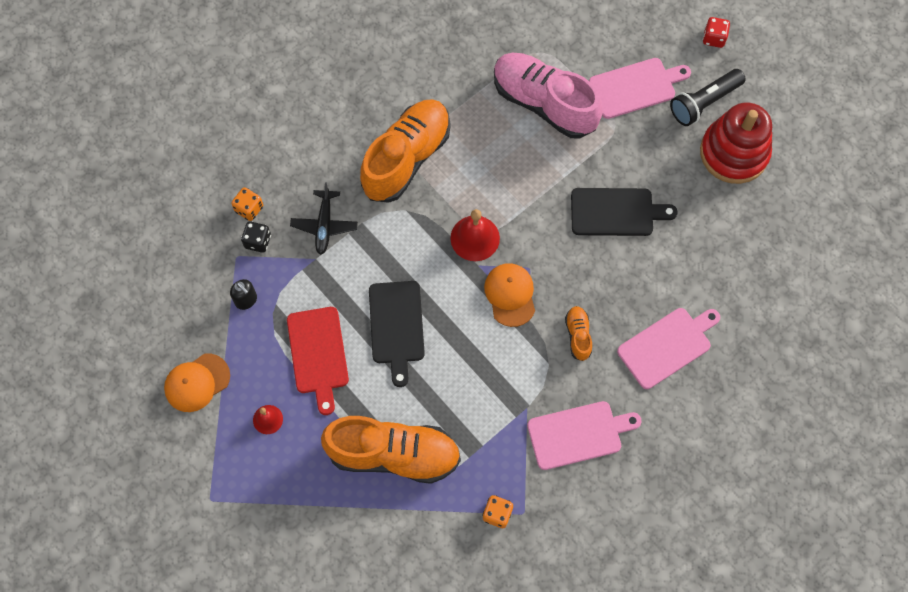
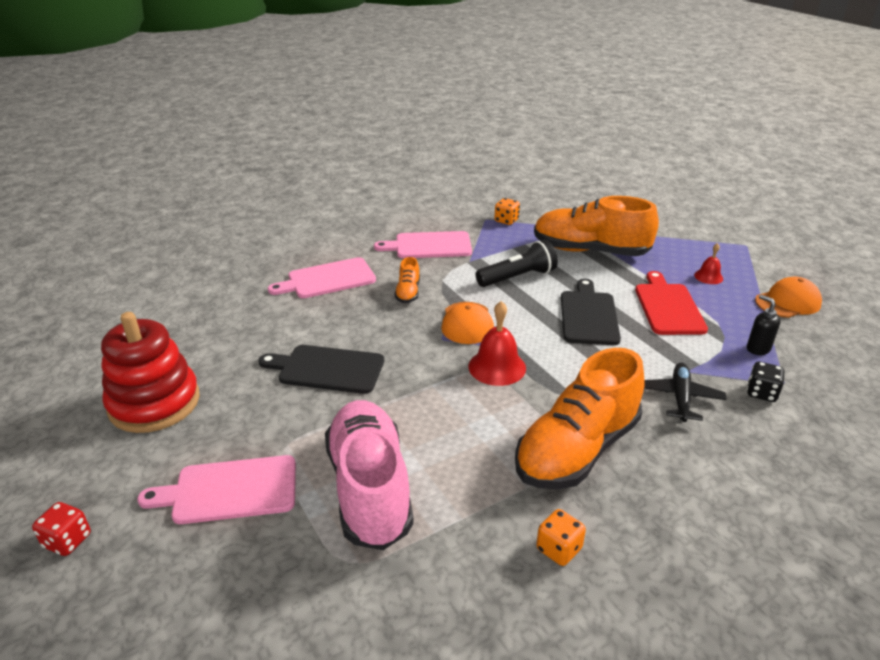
camera: 170 degrees left, 35 degrees down
(249, 209) = (784, 424): orange dice -> orange dice (558, 549)
(544, 103) = (369, 488): pink shoe -> pink shoe turned 150 degrees counterclockwise
(704, 103) = (149, 458): black flashlight -> black flashlight (518, 277)

